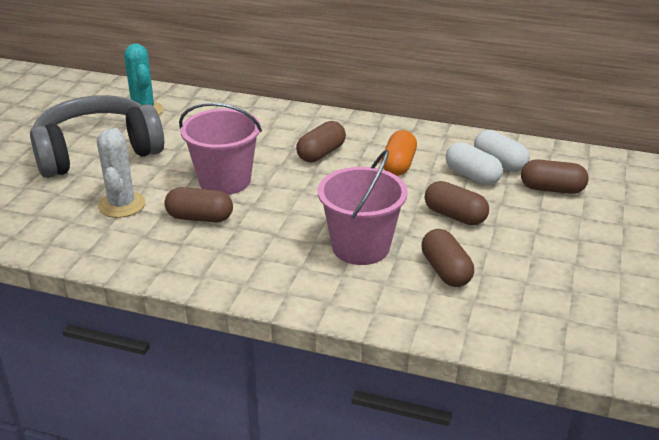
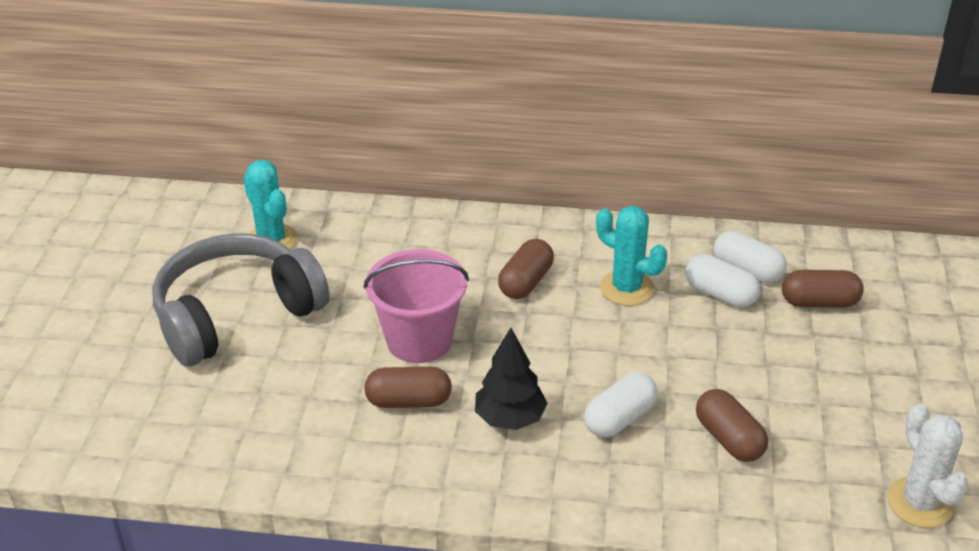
camera: 10 degrees left, 5 degrees up
(122, 205) = (302, 394): white cactus -> white cactus (919, 503)
(273, 237) = (510, 419): none -> black tree
(360, 247) = (619, 418): pink bucket -> white capsule
(398, 165) = (627, 288): orange capsule -> turquoise cactus
(455, 216) = (717, 357): brown capsule -> none

